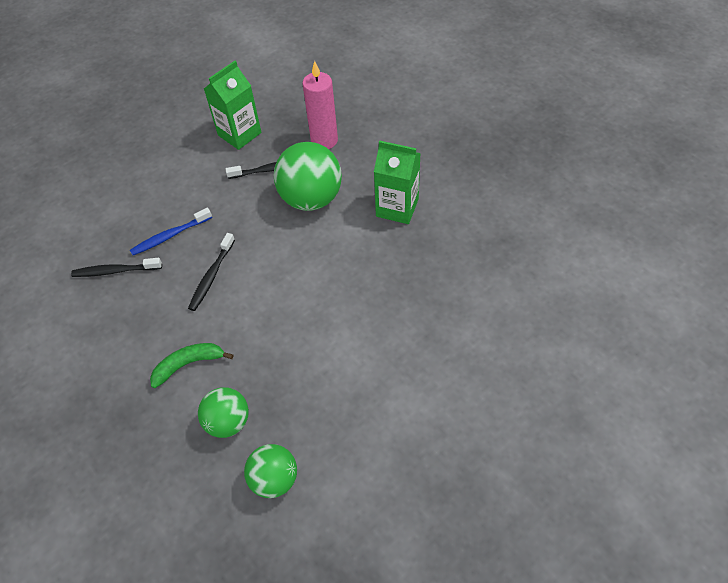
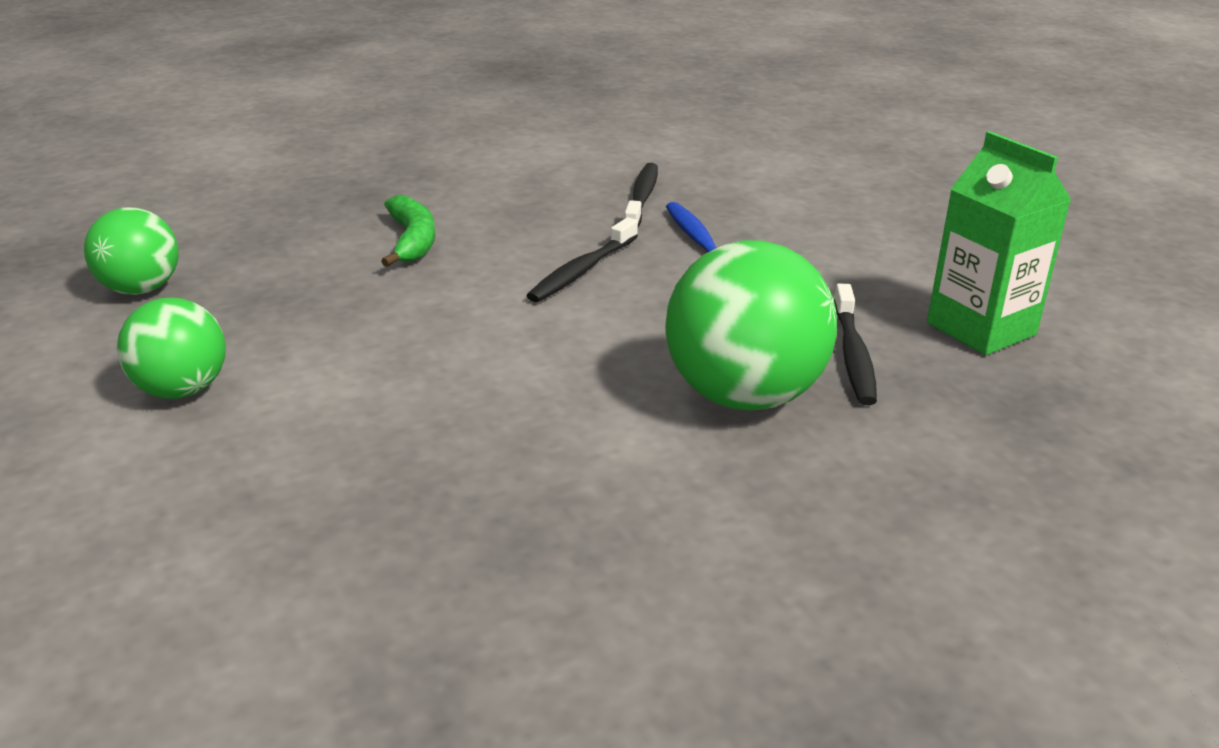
camera: 100 degrees right, 25 degrees down
(211, 276) = (582, 270): black toothbrush -> black toothbrush turned 90 degrees counterclockwise
(228, 421) = (278, 263): green ball -> green ball (181, 390)
(324, 140) = (950, 442): pink candle -> none
(397, 207) = (664, 524): green carton -> none

